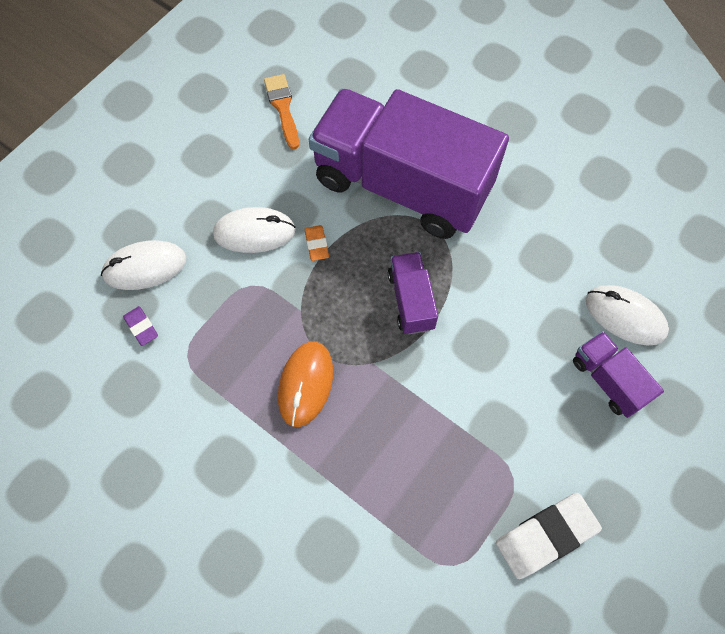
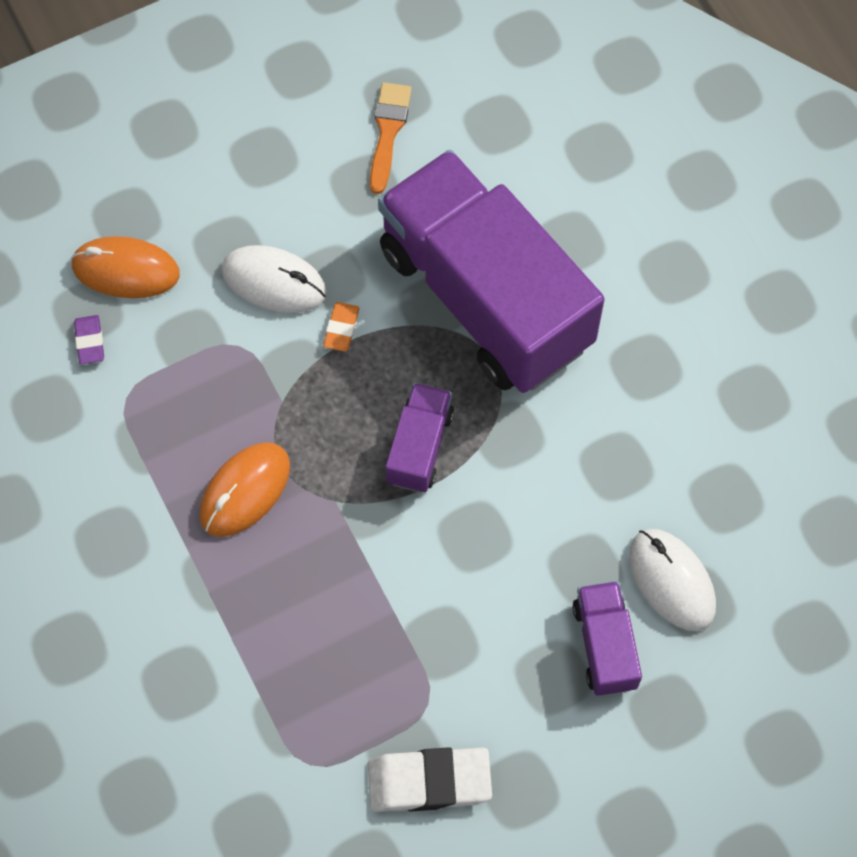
camera: 25 degrees right, 0 degrees up
(145, 267) = (126, 270): white mouse -> orange mouse

